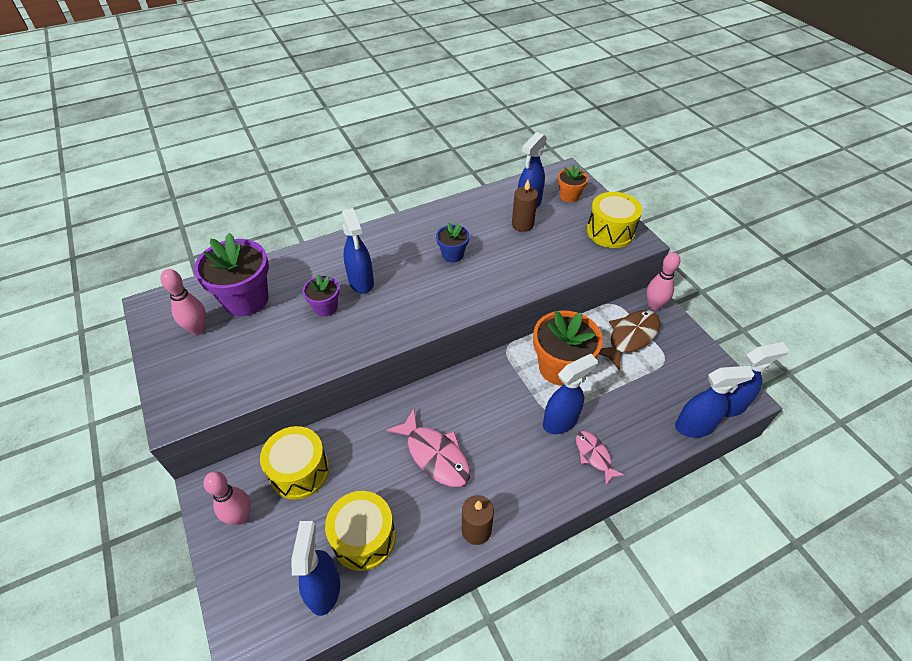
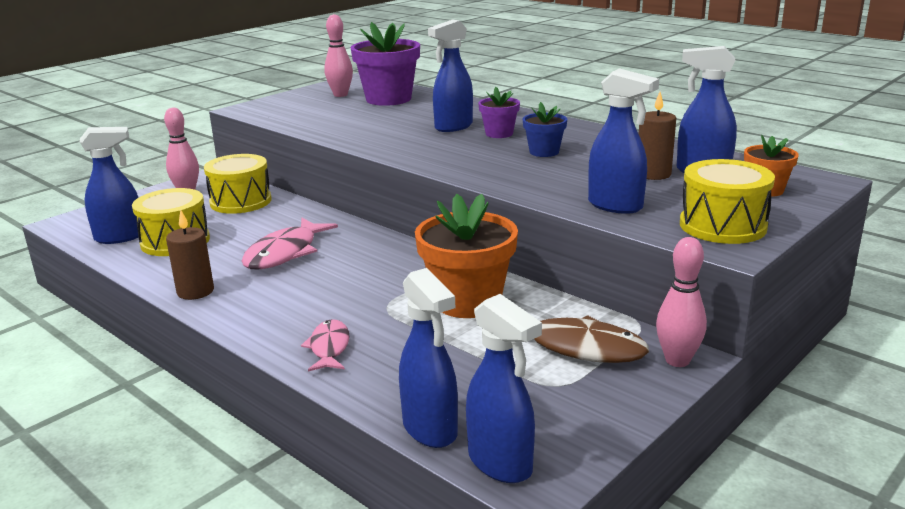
camera: 70 degrees right, 25 degrees down
(325, 307) = (404, 122): purple flower pot -> purple flower pot (499, 134)
(560, 421) = (374, 316): blue spray bottle -> blue spray bottle (616, 206)
(594, 455) = (329, 347): pink fish -> pink fish turned 45 degrees counterclockwise

